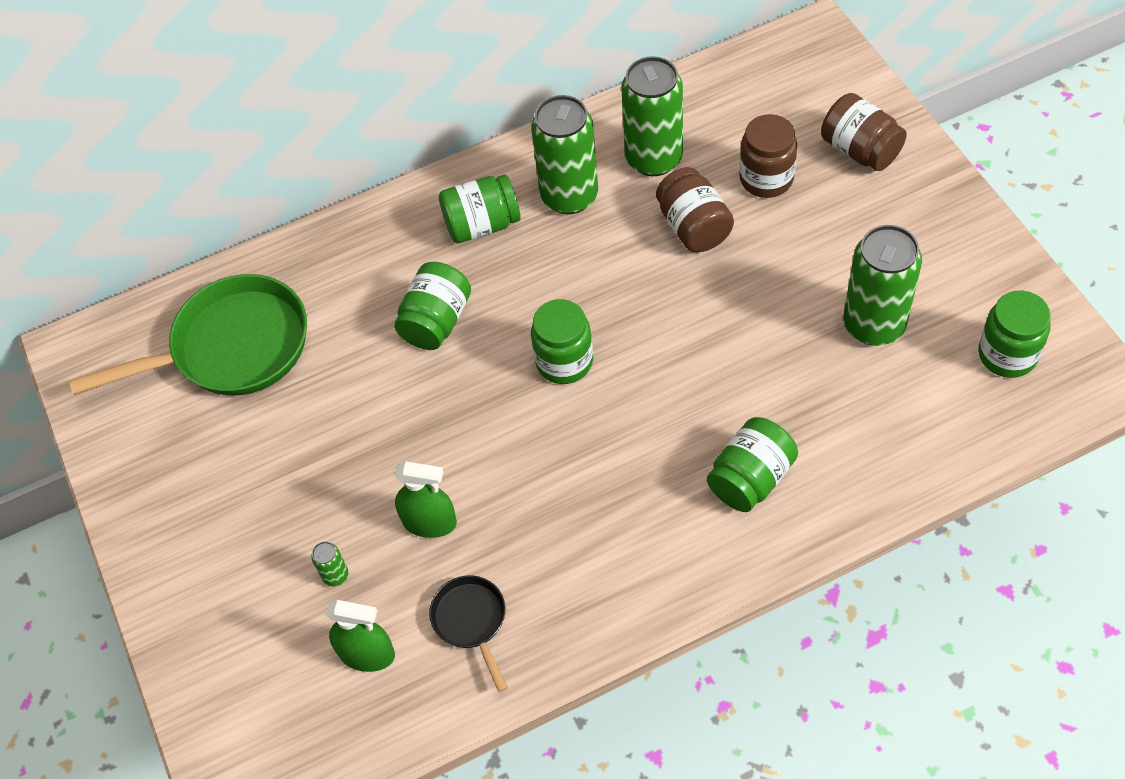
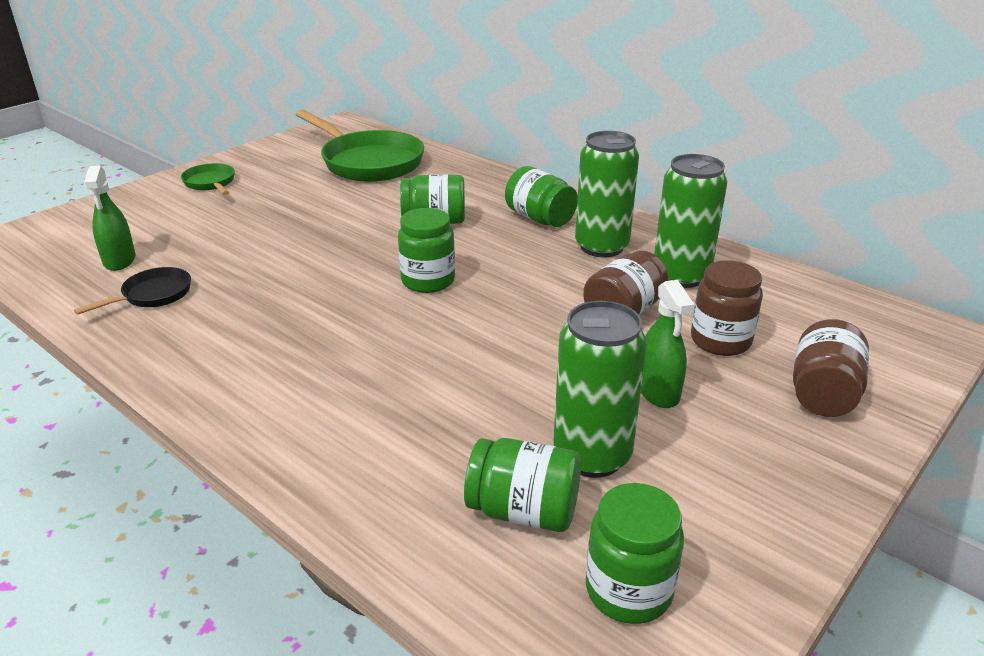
camera: 60 degrees right, 25 degrees down
(192, 538) = (210, 183): none -> green pan
(335, 575) = (188, 234): green can -> none
(429, 522) = (244, 258): green spray bottle -> green spray bottle (658, 391)
(751, 478) = (344, 410): green jar -> green jar (523, 511)

